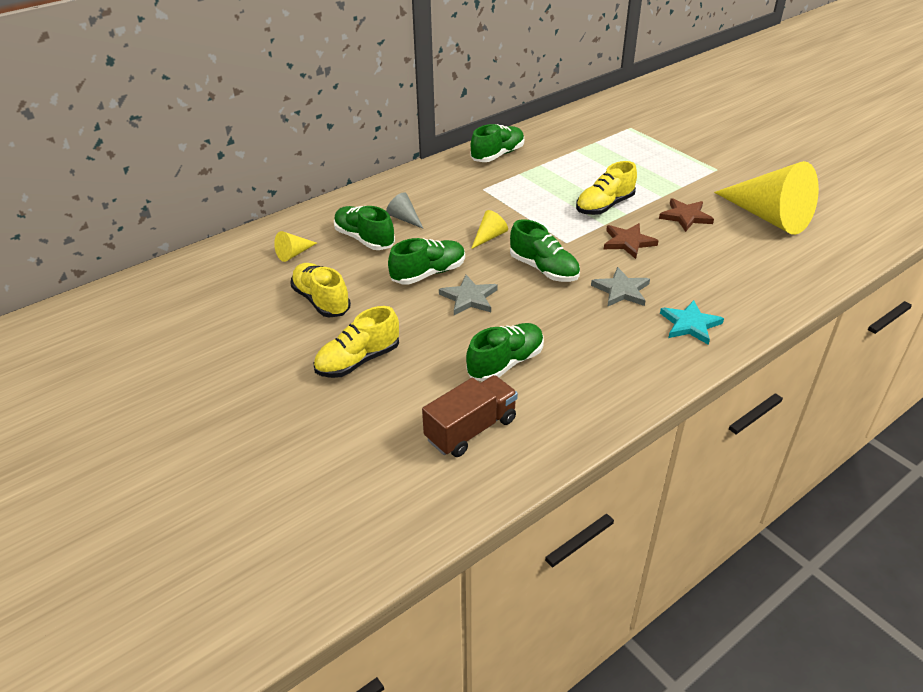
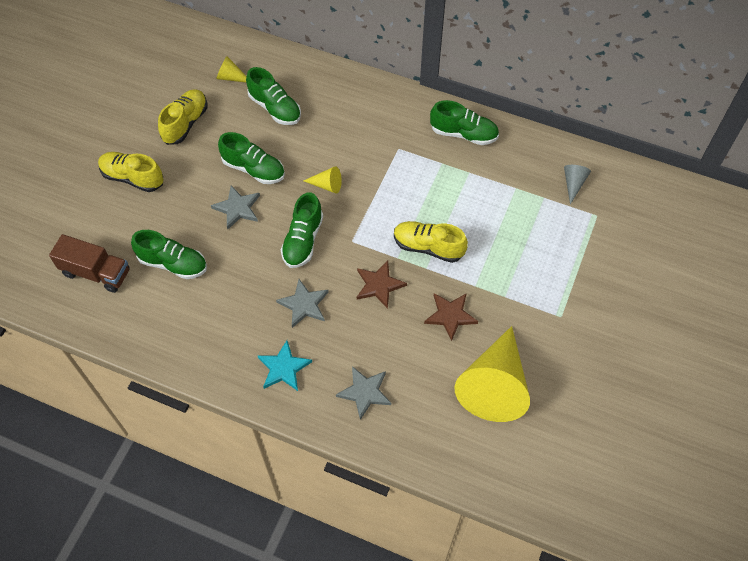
camera: 60 degrees right, 20 degrees up
(364, 239) = (275, 108): green shoe -> green shoe turned 120 degrees clockwise
(404, 218) = (318, 118): grey cone -> grey cone (573, 184)
(744, 284) = (365, 392): none -> grey star

